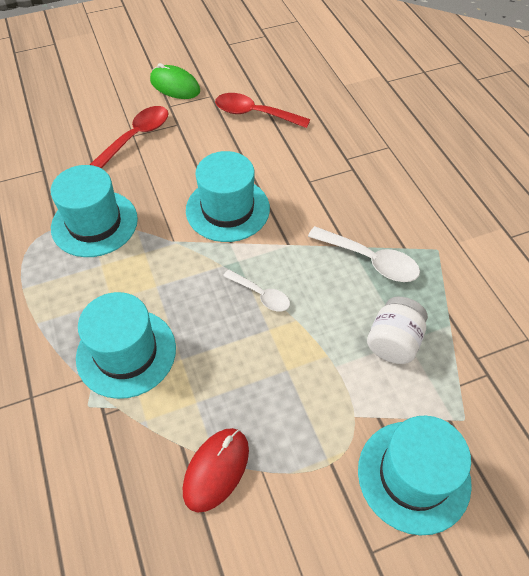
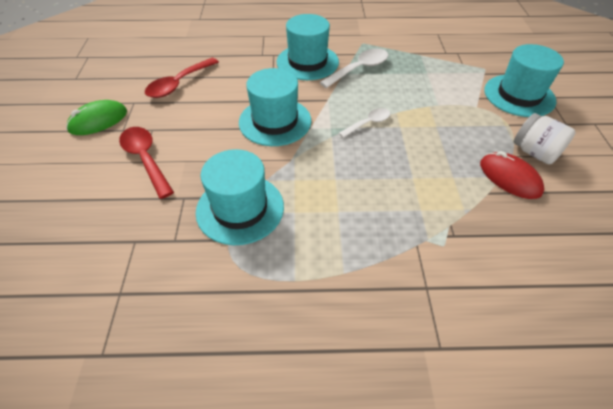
camera: 70 degrees left, 5 degrees down
(126, 352) = (397, 210): turquoise hat -> turquoise hat (307, 62)
(393, 342) = (426, 77): white jar -> white jar (534, 152)

